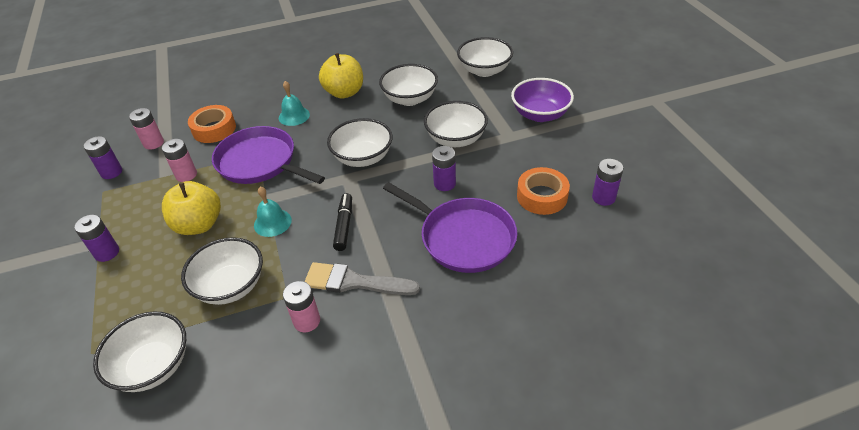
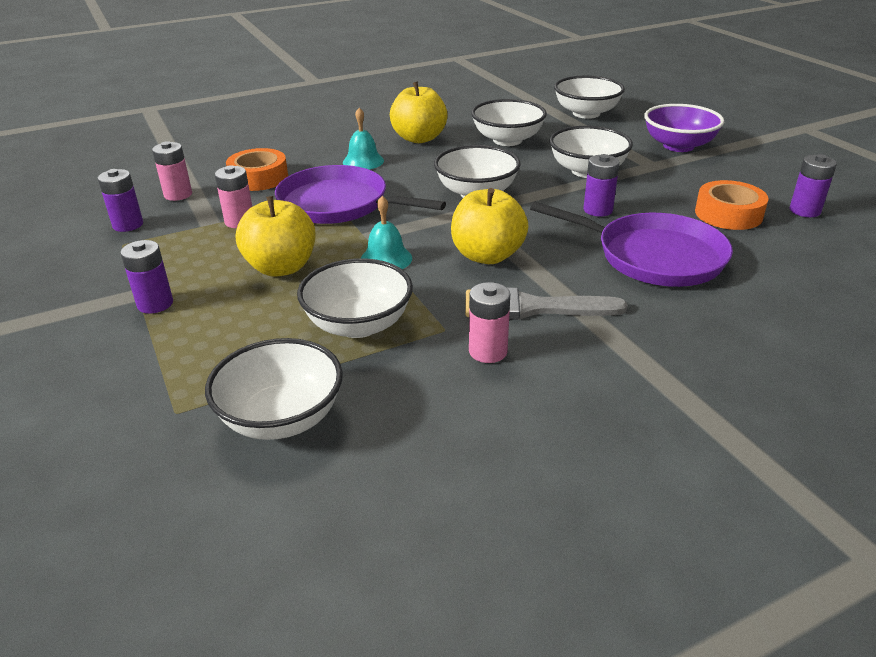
camera: 10 degrees left, 10 degrees down
(344, 226) = (487, 256): black marker -> yellow apple

